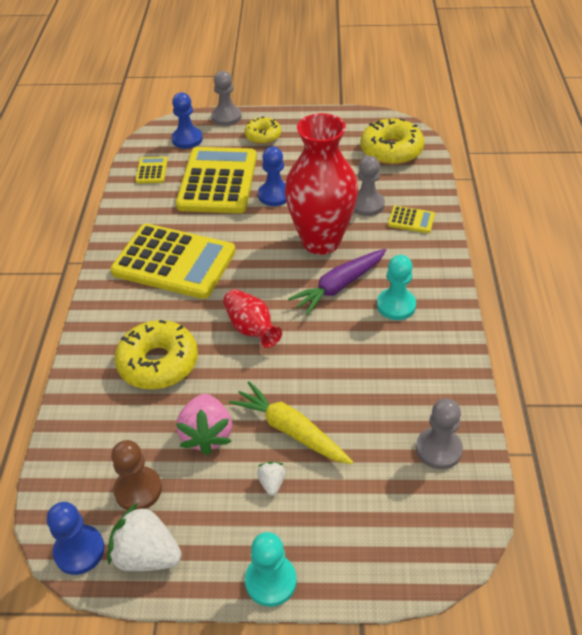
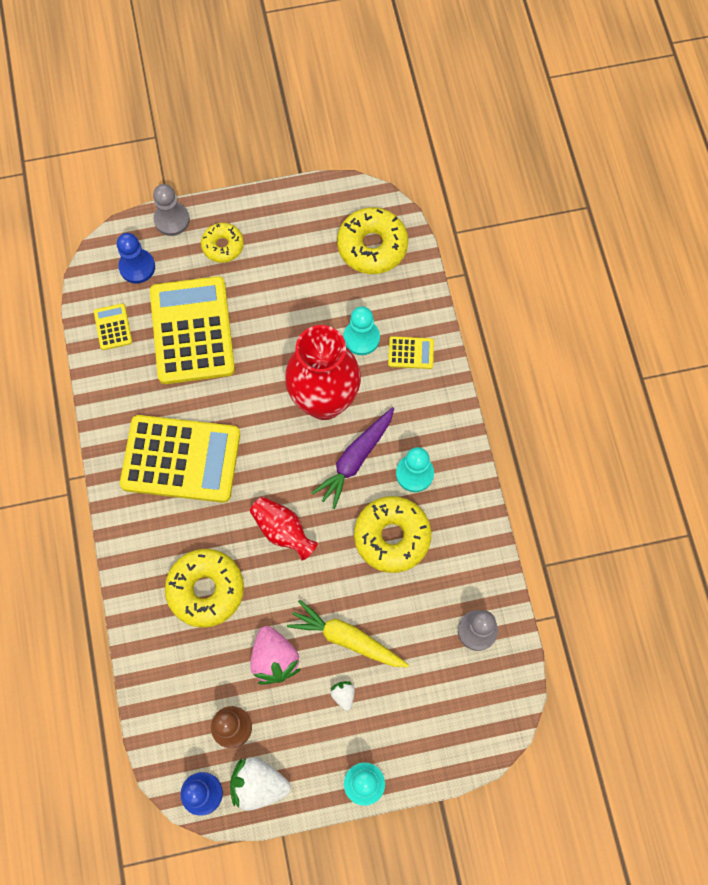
camera: 15 degrees left, 25 degrees up
(274, 195) = (260, 341): blue pawn -> none
(361, 351) = (392, 537): none -> yellow donut
(367, 205) = (361, 338): grey pawn -> turquoise pawn

